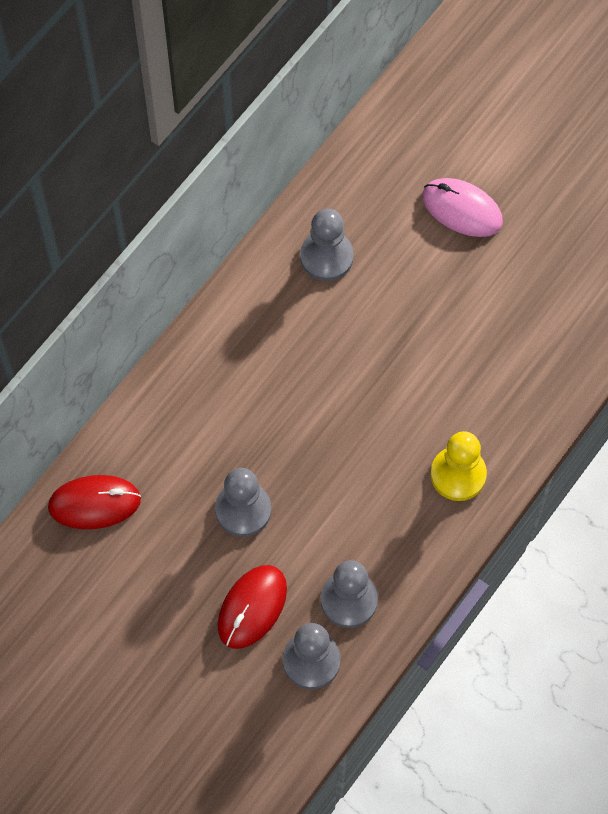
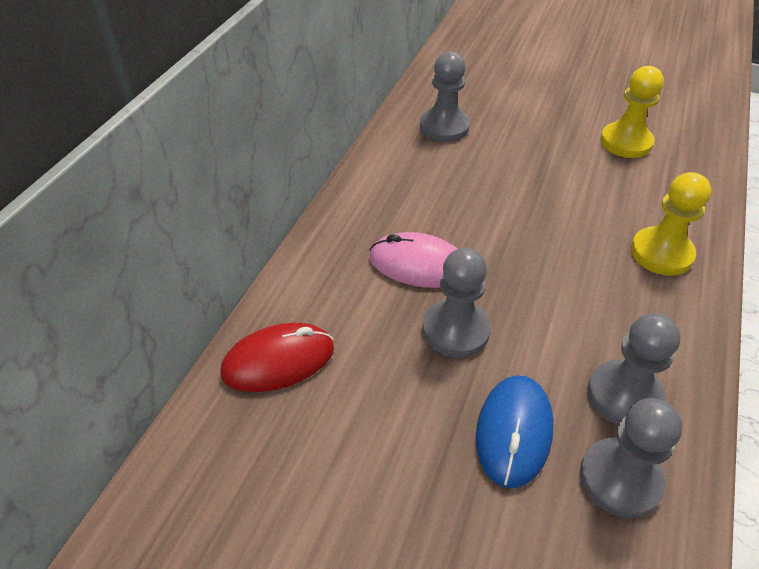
camera: 15 degrees left, 20 degrees down
(252, 607) = (514, 431): red mouse -> blue mouse
(462, 209) = (540, 84): pink mouse -> pink mouse (418, 264)
(506, 325) = (626, 142): none -> yellow pawn

